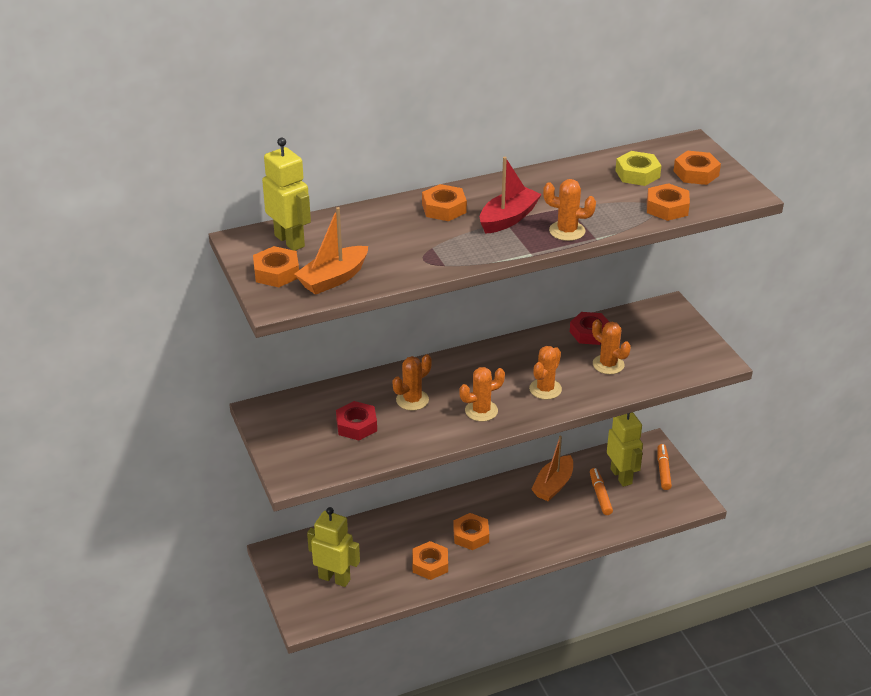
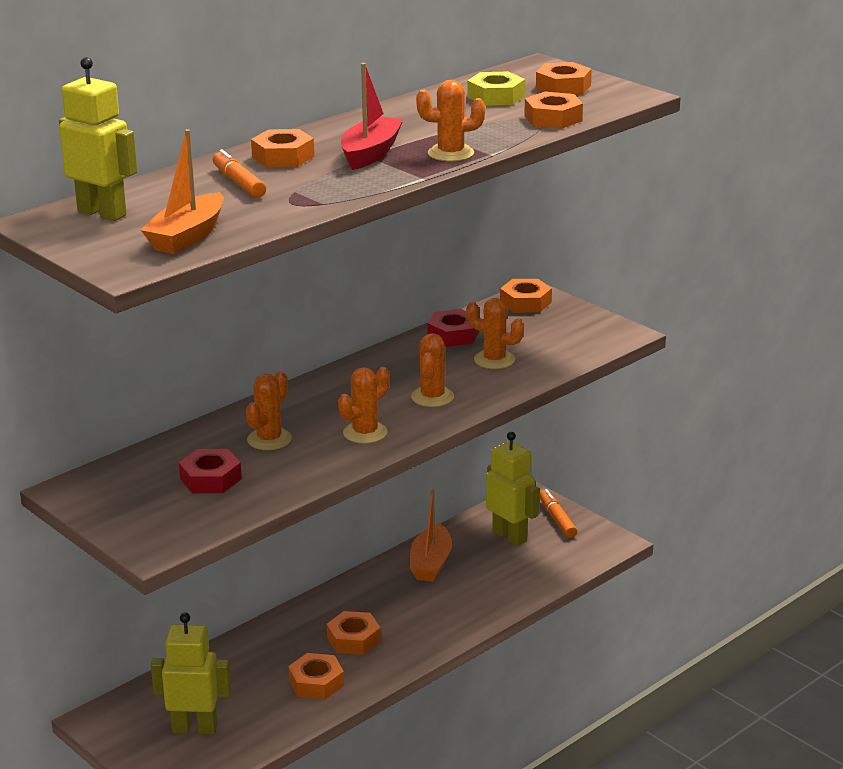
camera: 20 degrees left, 10 degrees down
(276, 272) = (106, 243): orange nut -> orange nut (525, 302)
(600, 495) = (494, 561): orange marker -> orange marker (239, 183)

